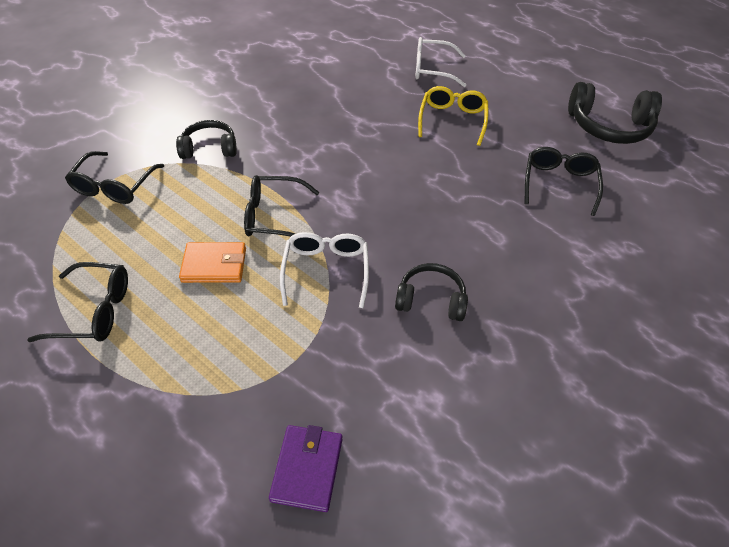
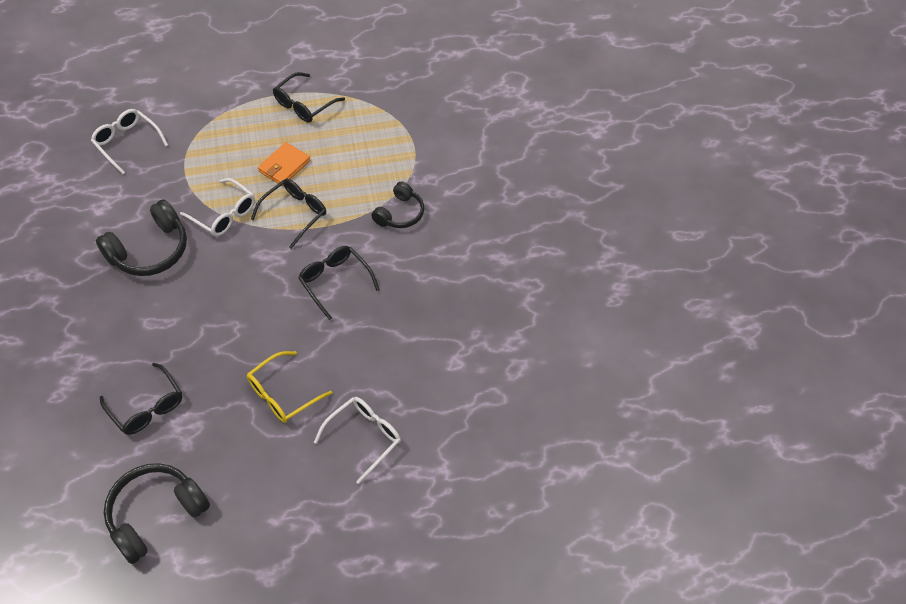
camera: 130 degrees right, 5 degrees up
(114, 186) = (406, 148): black glasses -> black glasses (335, 282)
(307, 469) = (127, 143): purple wallet -> white glasses
(431, 299) = (150, 251): black headphones -> black headphones, size x1.60
(452, 120) = (283, 394): yellow glasses -> yellow glasses turned 90 degrees clockwise

